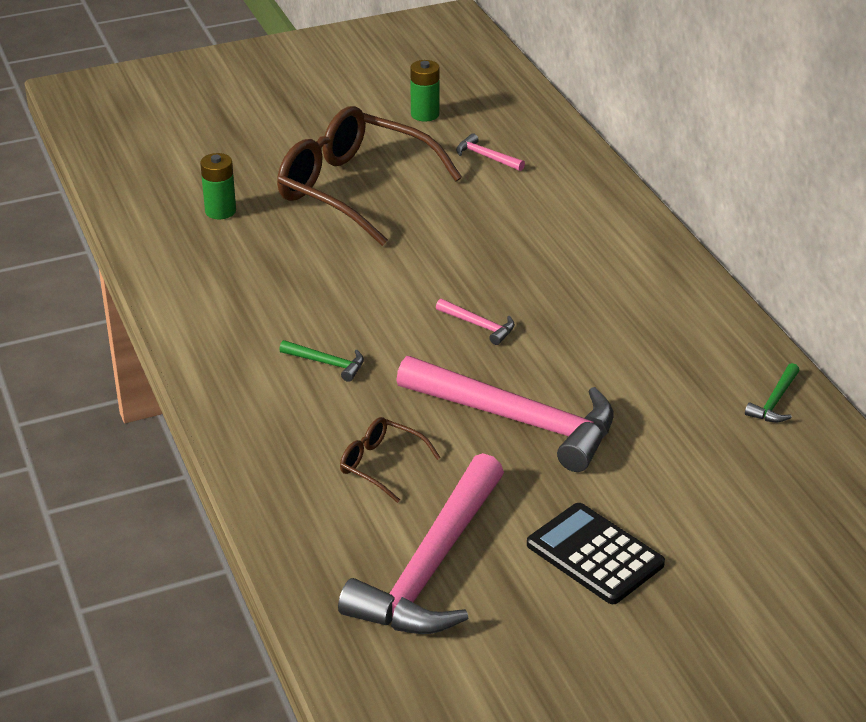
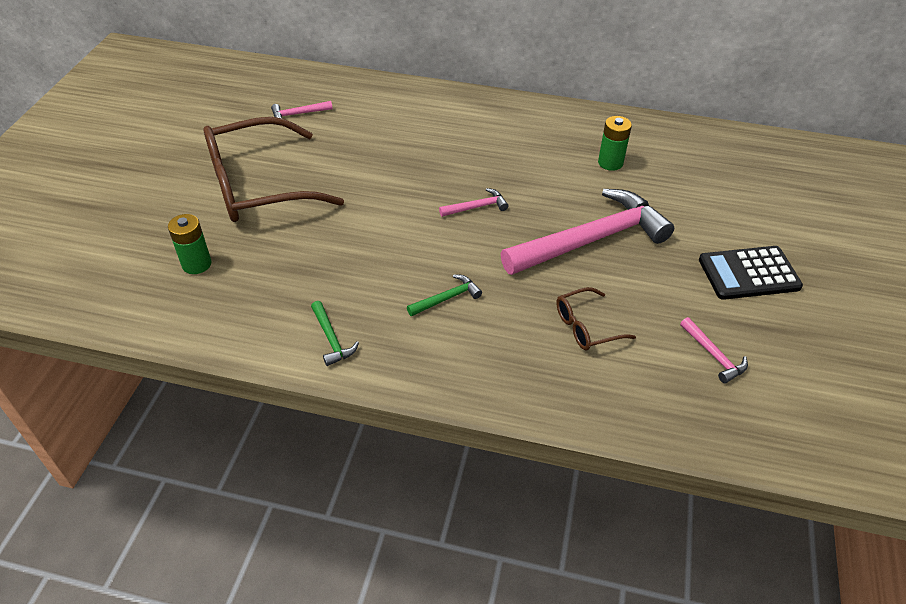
camera: 55 degrees left, 10 degrees up
(425, 114) = (215, 114): green battery -> green battery (610, 163)
(431, 567) = (714, 355): pink hammer -> pink hammer, size x0.41
(775, 402) = (658, 135): green hammer -> green hammer (331, 339)

